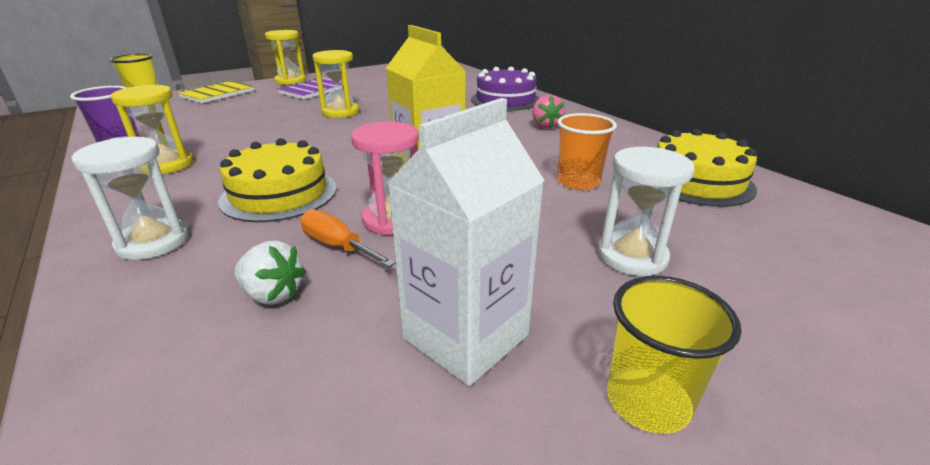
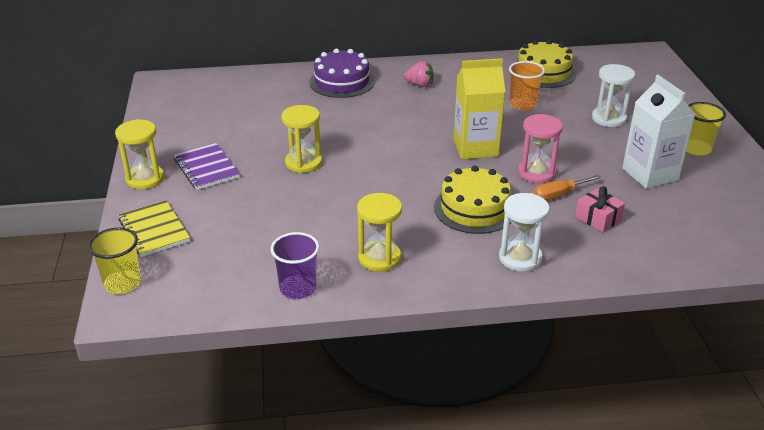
camera: 65 degrees left, 5 degrees up
(272, 294) = (598, 218): white strawberry -> pink gift

